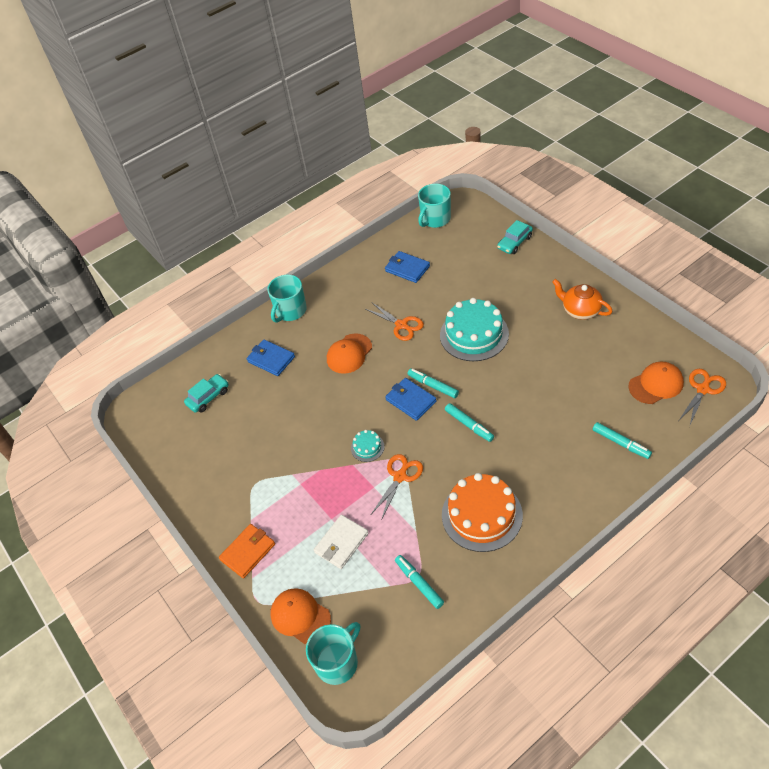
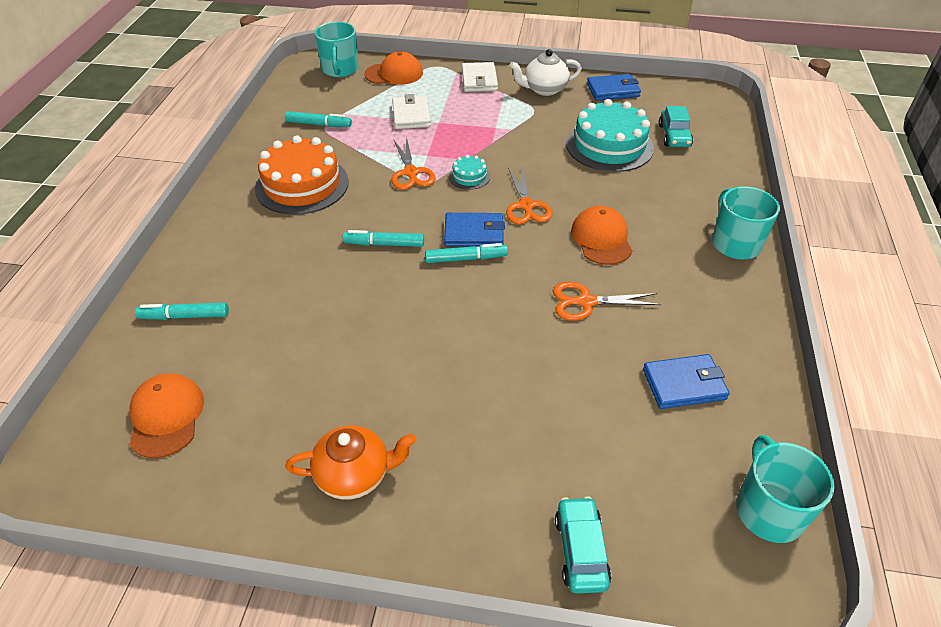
camera: 130 degrees right, 5 degrees down
(219, 503) = (544, 89): none -> white teapot
(248, 552) = (479, 80): orange wallet -> white wallet
(271, 359) = (672, 191): blue wallet -> blue wallet (613, 90)
(474, 334) = (480, 343): turquoise cake -> turquoise cake (609, 146)
(656, 384) = (166, 416): orange cap -> orange cap turned 150 degrees clockwise
(702, 389) = (87, 448): orange scissors -> orange scissors (526, 206)

